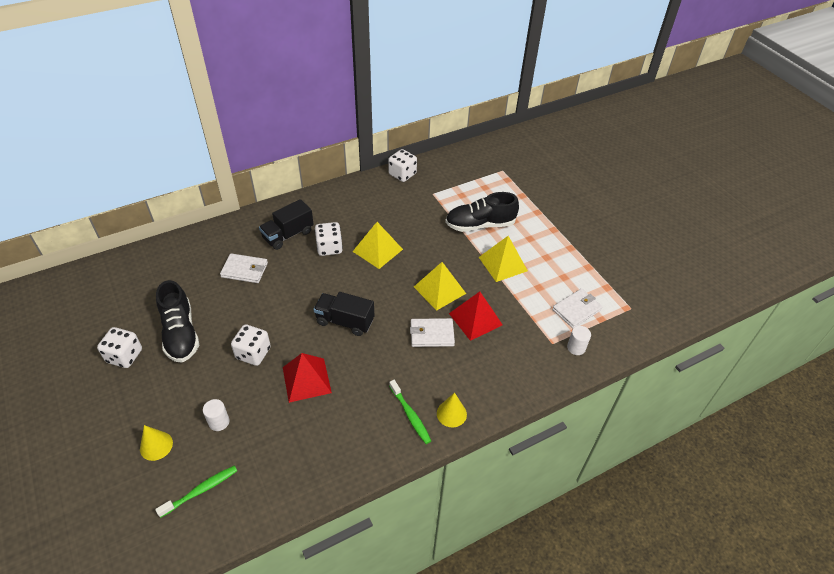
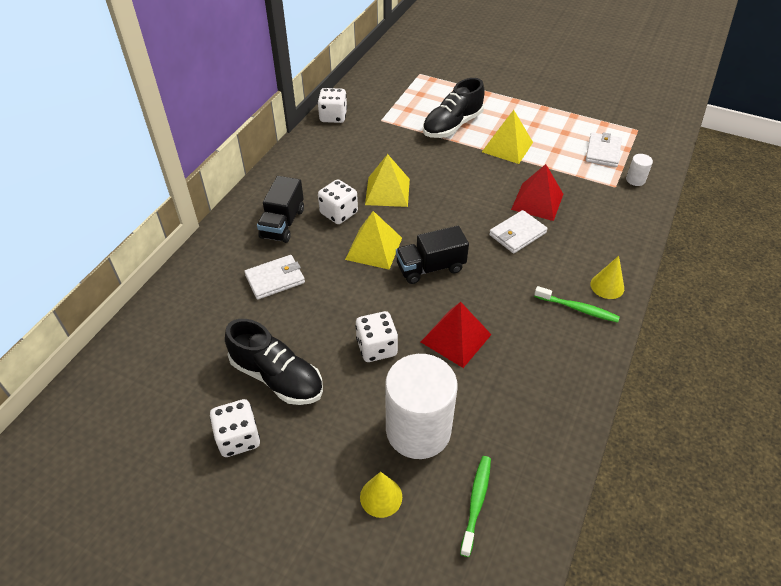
camera: 35 degrees left, 0 degrees up
(219, 422) = (418, 430): white cylinder -> white cylinder, size x2.48
(439, 290) = (481, 195): yellow pyramid -> yellow pyramid (374, 248)

